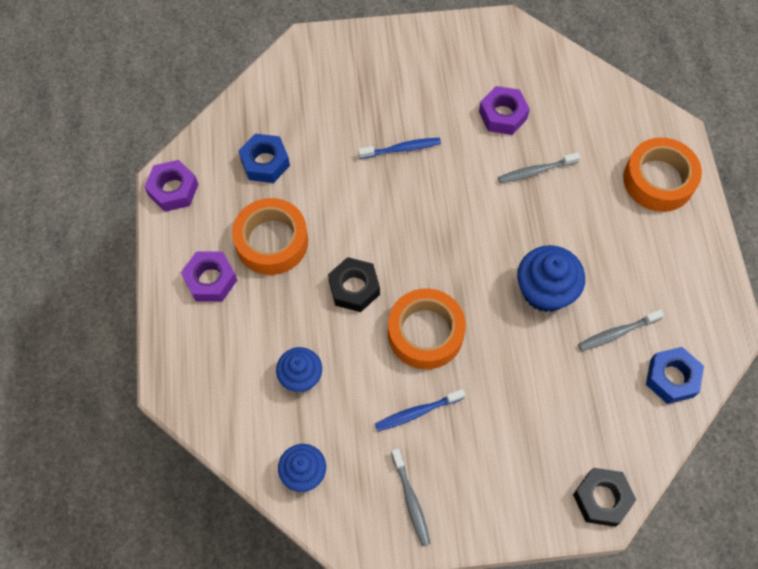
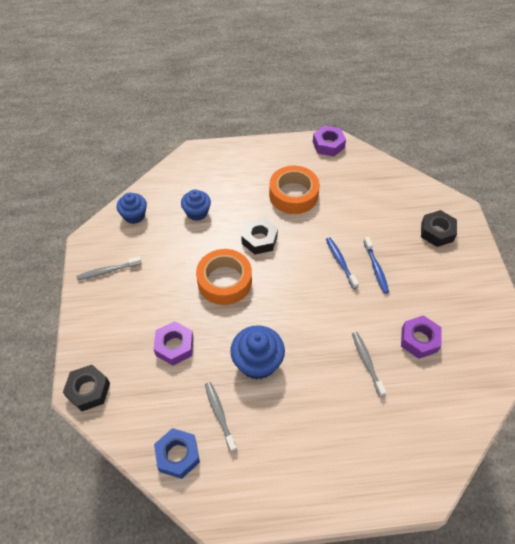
camera: 90 degrees right, 10 degrees down
(210, 280) = (265, 166): purple nut -> purple nut (174, 346)
(265, 162) = (354, 189): blue nut -> none
(344, 75) = (437, 232): none -> black nut
(417, 412) = (167, 275): blue toothbrush -> blue toothbrush (340, 262)
(658, 180) = (369, 467): orange tape -> none

